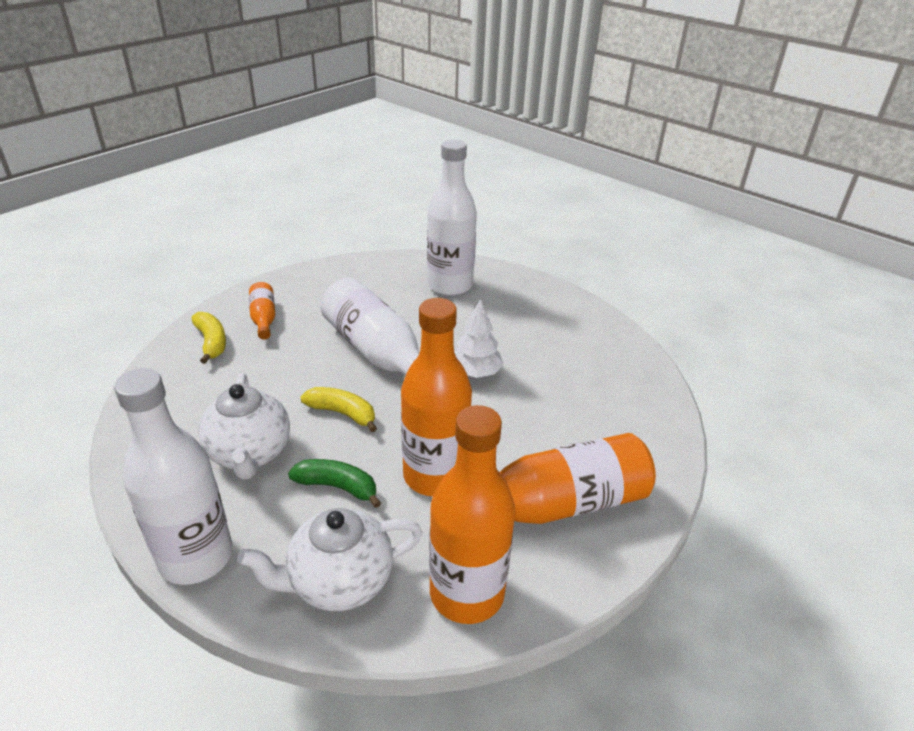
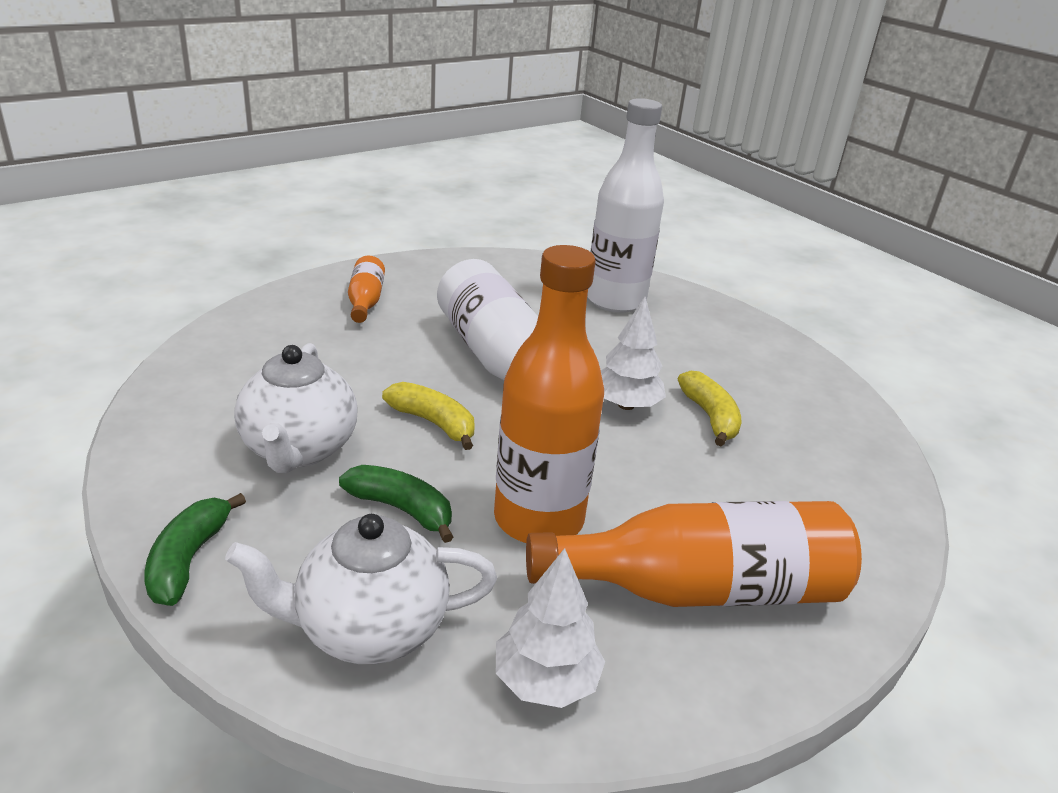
camera: 10 degrees right, 5 degrees down
(196, 557) = (188, 559): white bottle -> green banana
(211, 342) = (292, 317): yellow banana -> yellow banana (710, 417)
(466, 593) = (546, 681): orange bottle -> white tree

